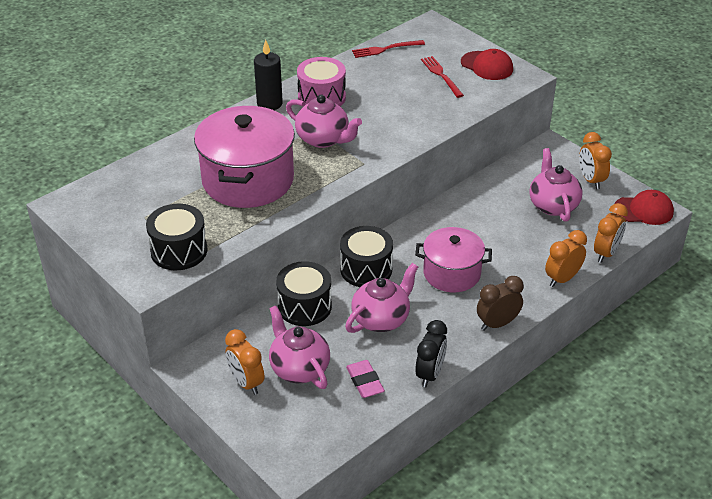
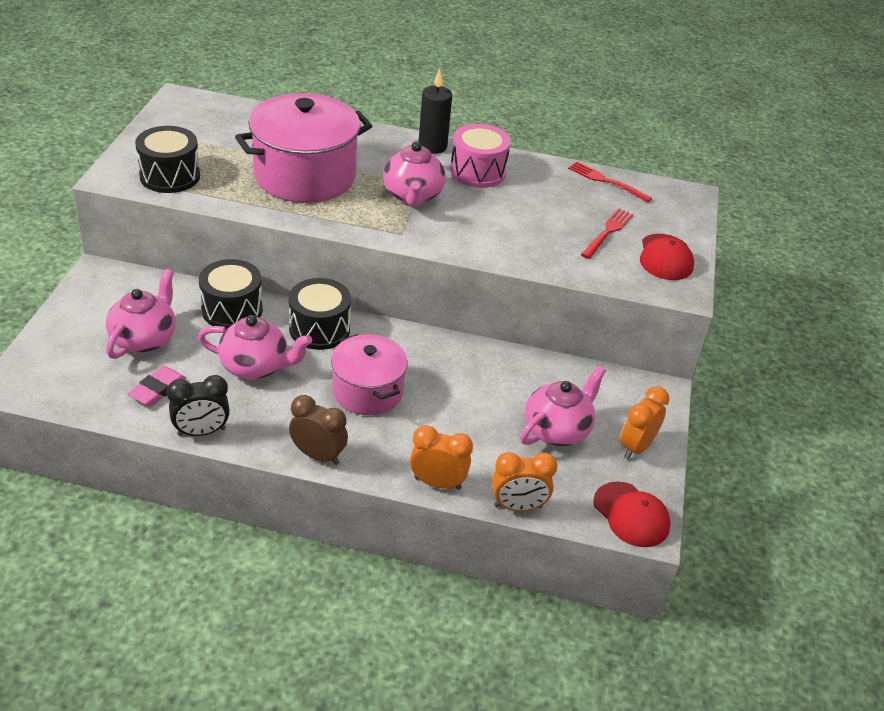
camera: 50 degrees right, 0 degrees up
(246, 383) = (102, 314): orange clock -> none

